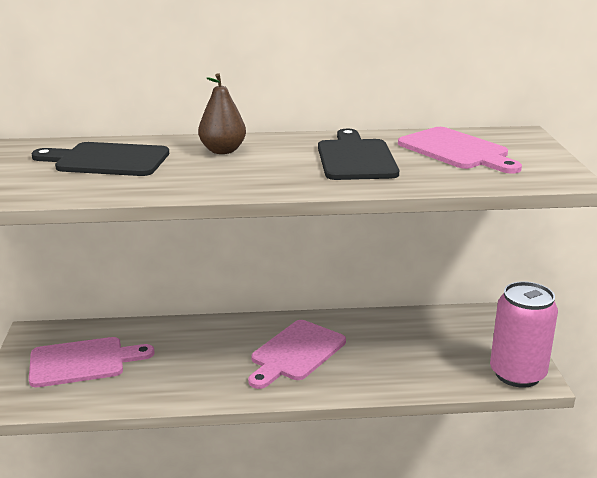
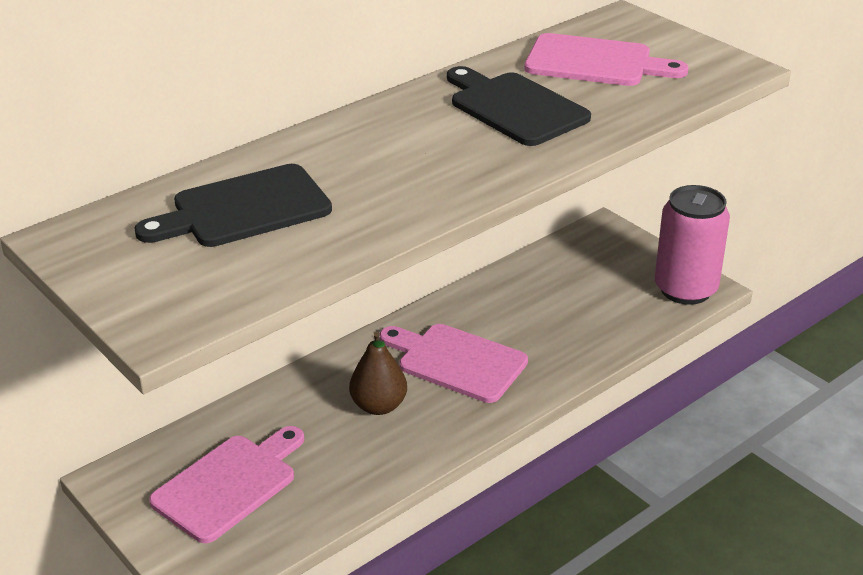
camera: 35 degrees left, 10 degrees up
(222, 151) = (357, 146): brown pear -> brown pear (379, 406)
(296, 353) = (457, 361): pink cutting board -> pink cutting board turned 120 degrees clockwise

